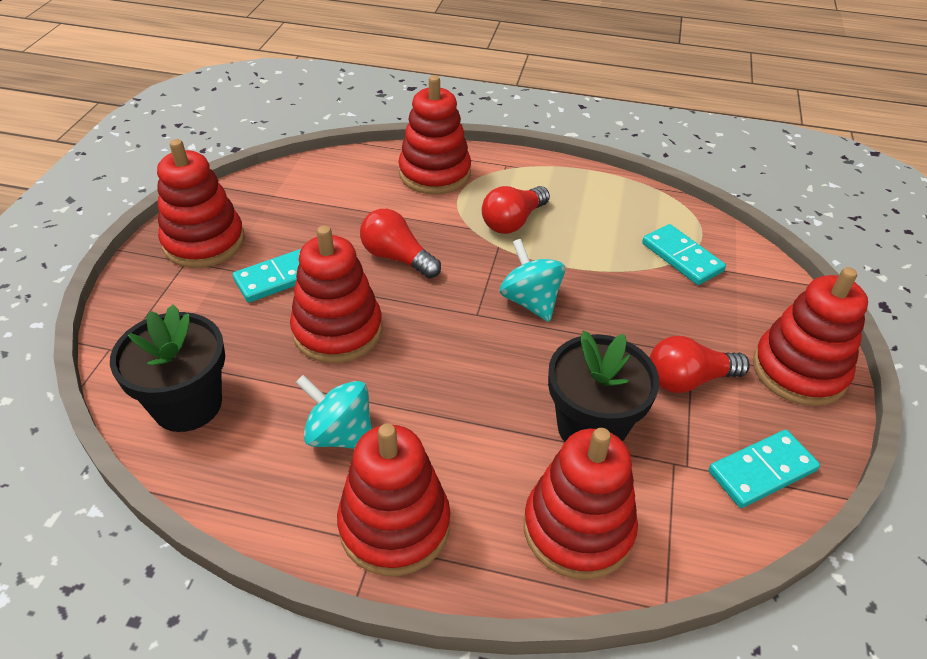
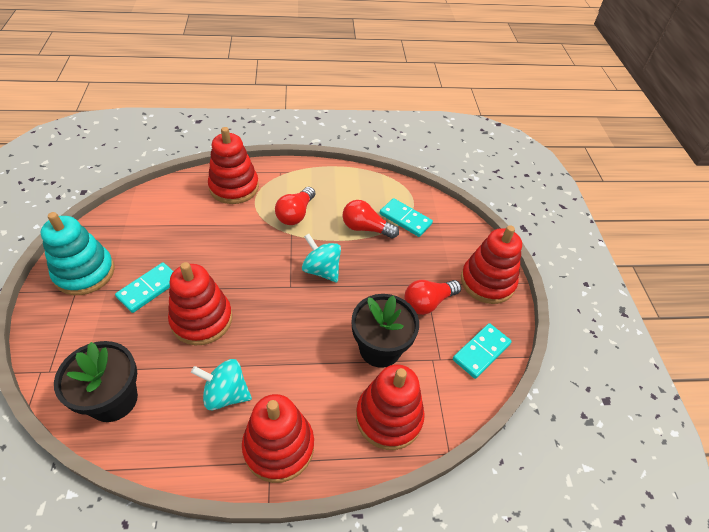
camera: 20 degrees left, 5 degrees up
(204, 242) = (84, 272): red stacking toy -> turquoise stacking toy
(397, 258) = (226, 256): red light bulb -> red light bulb (366, 228)

